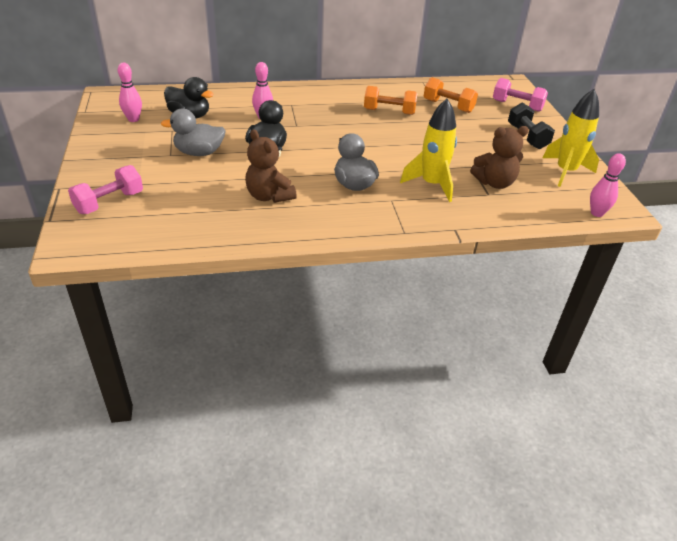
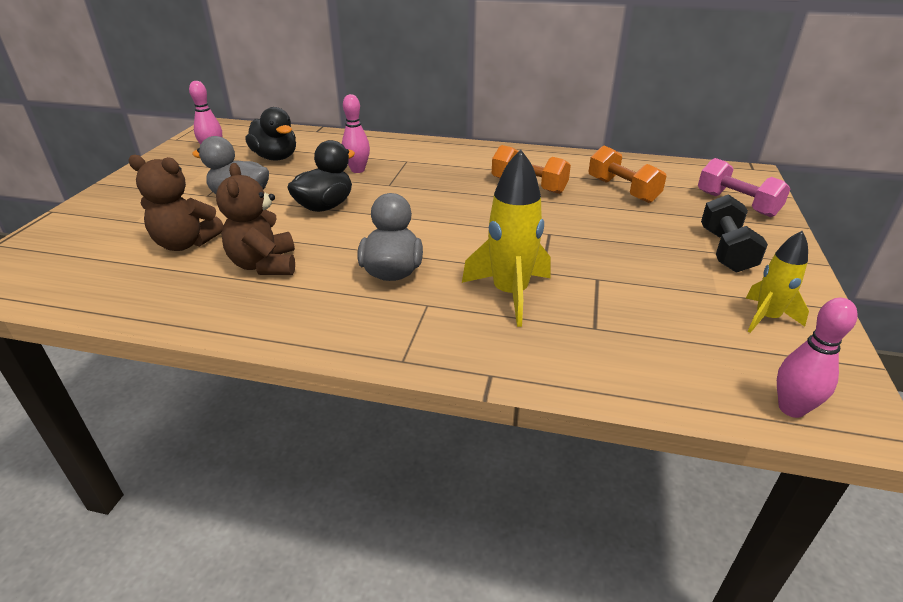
camera: 25 degrees right, 5 degrees down
(109, 202) = (79, 236): pink dumbbell -> none
(494, 183) = (619, 312): brown teddy bear -> brown teddy bear (186, 243)
(565, 172) = (766, 318): yellow rocket -> yellow rocket, size x0.63

